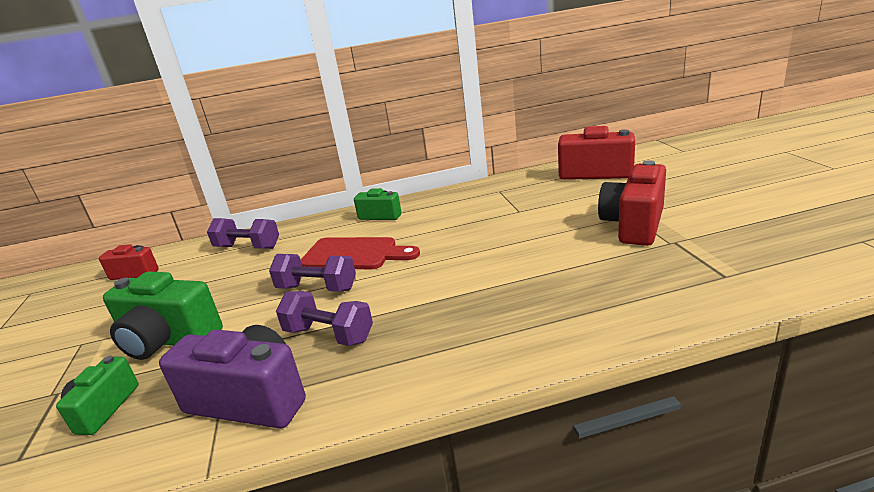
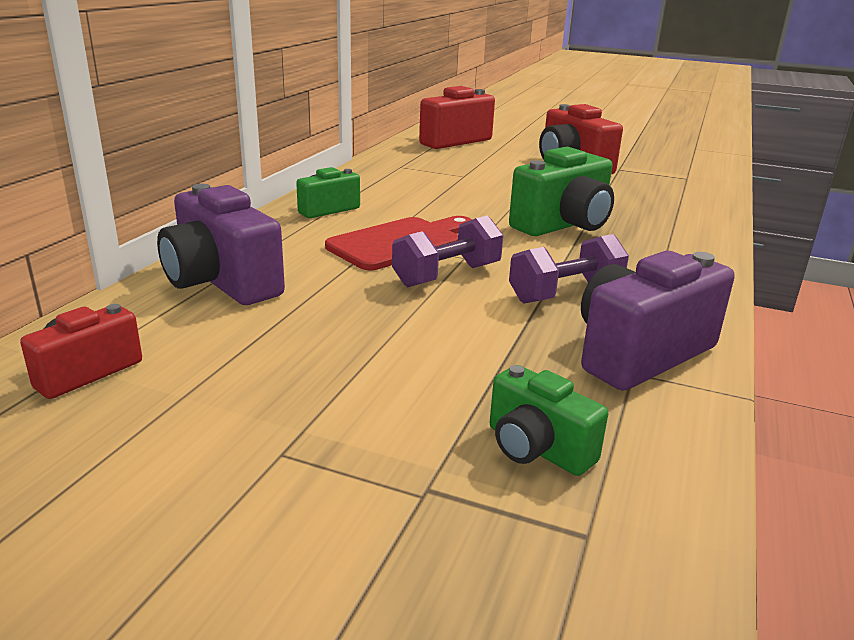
camera: 60 degrees left, 0 degrees up
(168, 340) = (415, 378): green camera -> green camera (563, 225)
(248, 247) = (221, 282): purple dumbbell -> purple camera

